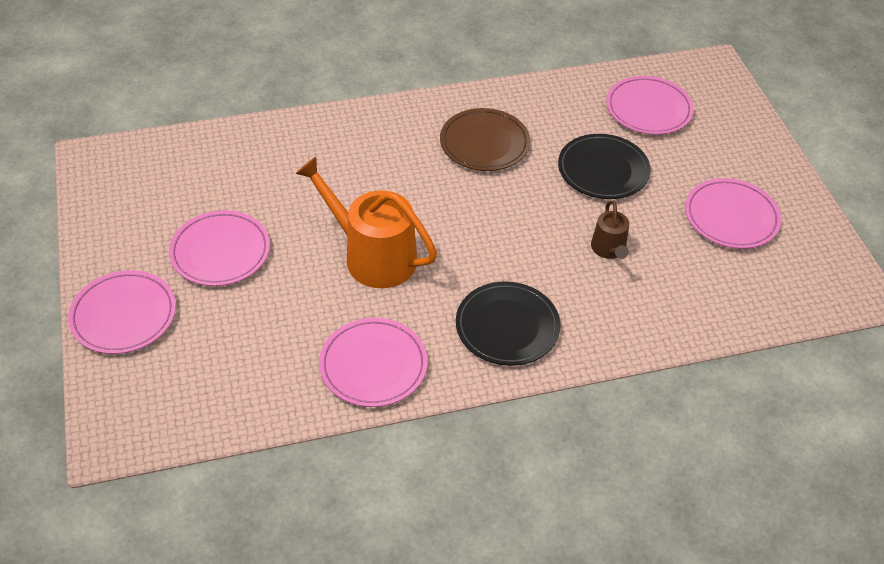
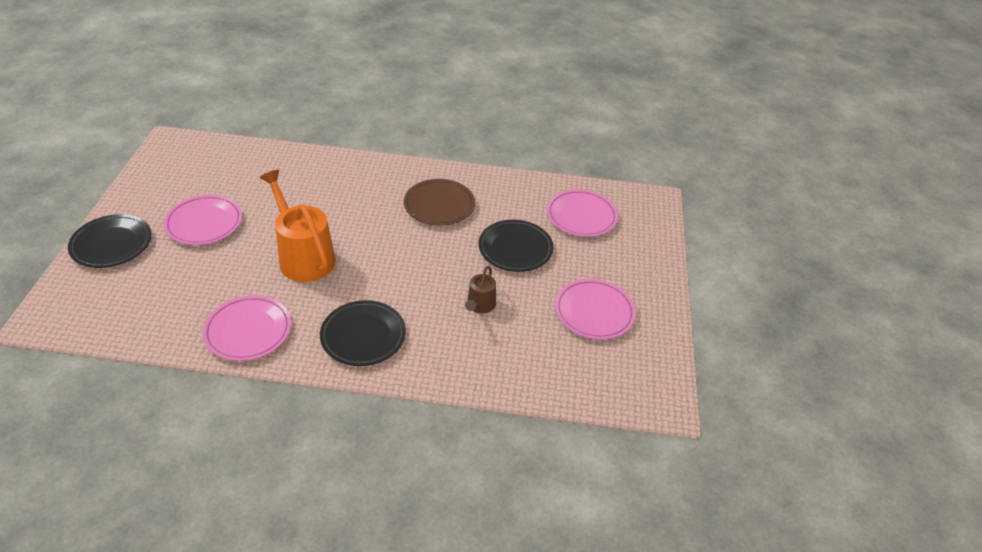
camera: 20 degrees right, 5 degrees down
(124, 315) = (111, 244): pink plate -> black plate

